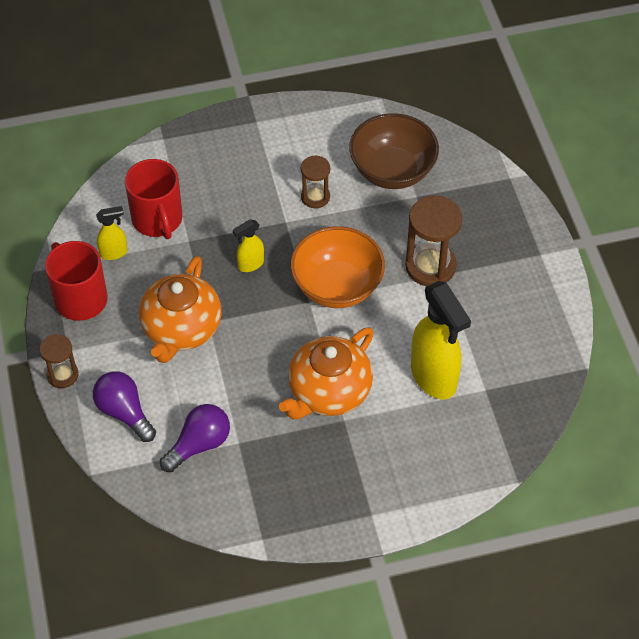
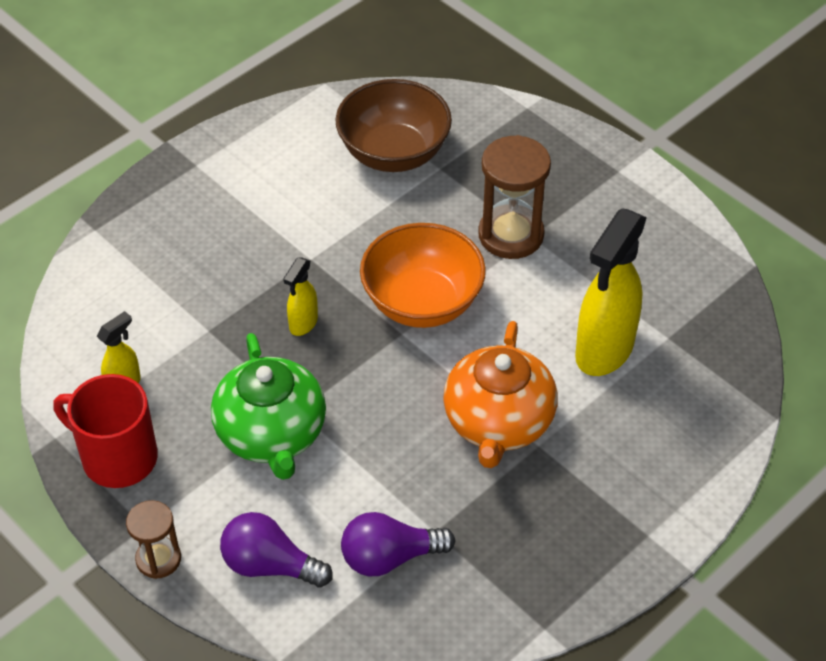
camera: 30 degrees left, 5 degrees down
(157, 220) = (153, 323): red mug -> none
(181, 329) = (272, 434): orange teapot -> green teapot
(199, 444) = (390, 557): purple light bulb -> purple light bulb turned 120 degrees counterclockwise
(315, 197) = (326, 217): brown hourglass -> none
(434, 377) = (603, 351): yellow spray bottle -> yellow spray bottle turned 90 degrees clockwise

